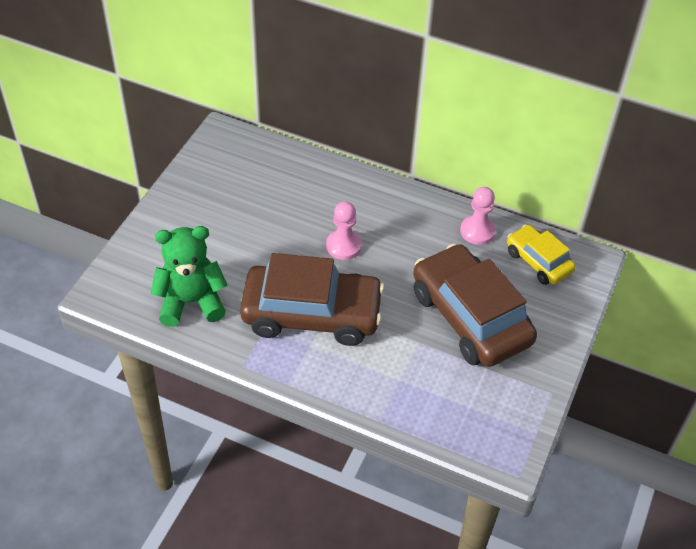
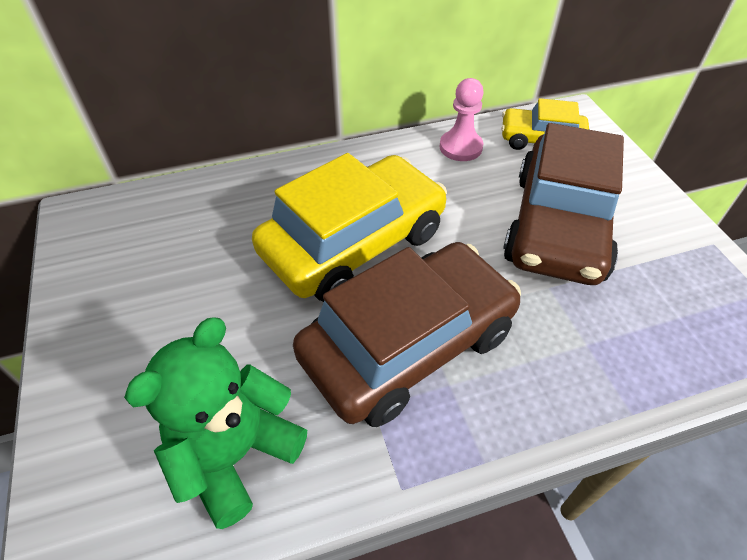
camera: 40 degrees left, 0 degrees up
(343, 246) = (354, 243): pink pawn -> yellow car
(470, 317) = (558, 226): brown car -> brown car turned 90 degrees counterclockwise

